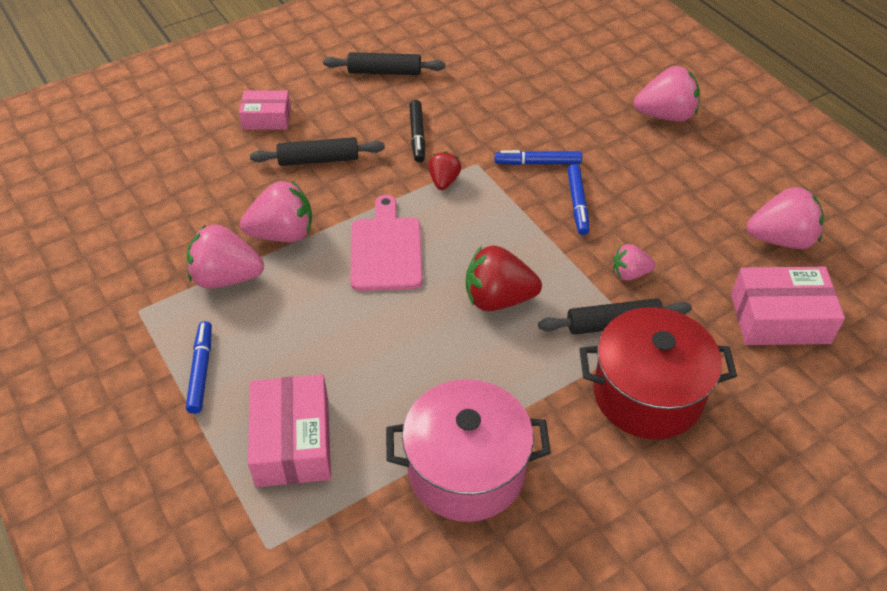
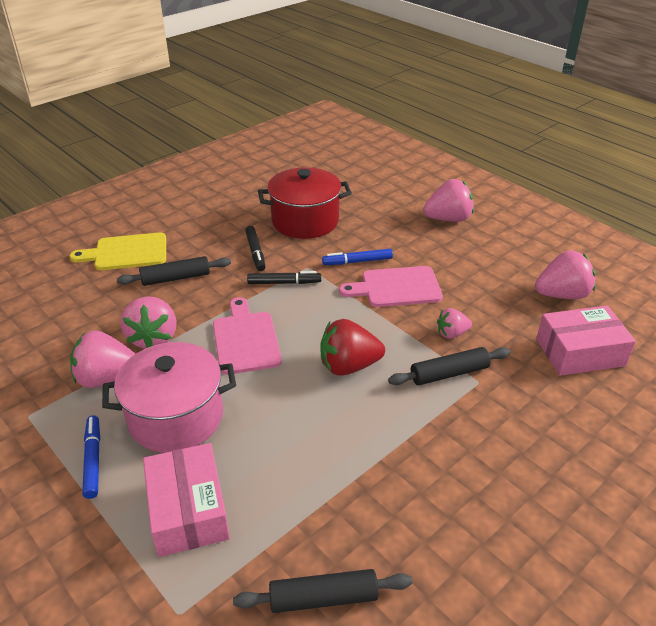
camera: 10 degrees left, 10 degrees down
(266, 118) = (127, 252): pink box -> yellow cutting board
(283, 234) = (153, 338): pink strawberry -> pink strawberry turned 105 degrees clockwise
(384, 72) = (220, 210): black rolling pin -> black rolling pin (323, 598)
(444, 181) = (284, 283): red strawberry -> black marker
(466, 470) = (352, 511): pink pot -> pink pot (176, 417)
(577, 204) = (396, 287): blue marker -> pink cutting board
(647, 394) = (492, 424): red pot -> red pot (305, 221)

